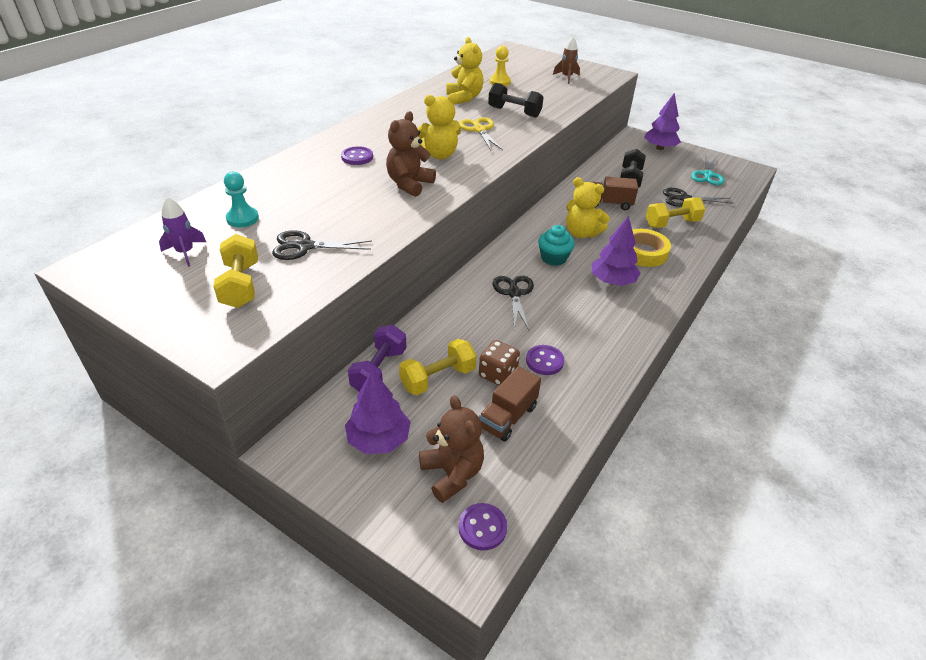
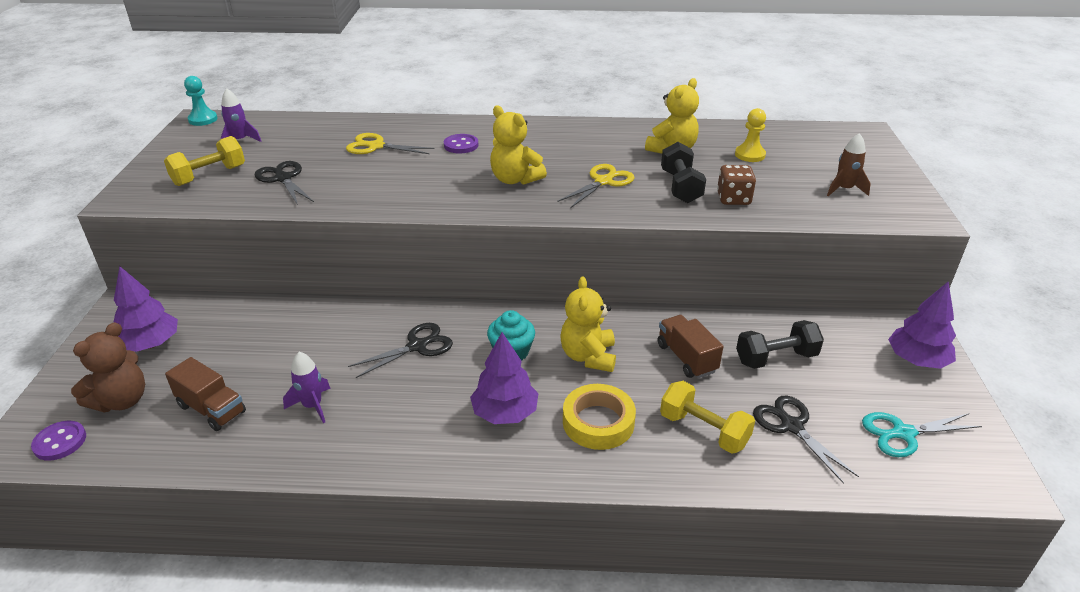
camera: 60 degrees right, 5 degrees down
(242, 218) = (306, 141): turquoise pawn -> turquoise pawn (203, 119)
(306, 190) = (375, 146): none -> yellow scissors
(379, 371) = (240, 310): purple dumbbell -> none
(409, 184) = (436, 185): brown teddy bear -> none
(438, 378) = (247, 346): yellow dumbbell -> none
(498, 374) = (273, 381): brown dice -> brown dice (733, 199)
(508, 417) = (211, 409): brown truck -> brown truck turned 150 degrees counterclockwise
(544, 361) = (312, 406): purple button -> purple rocket

